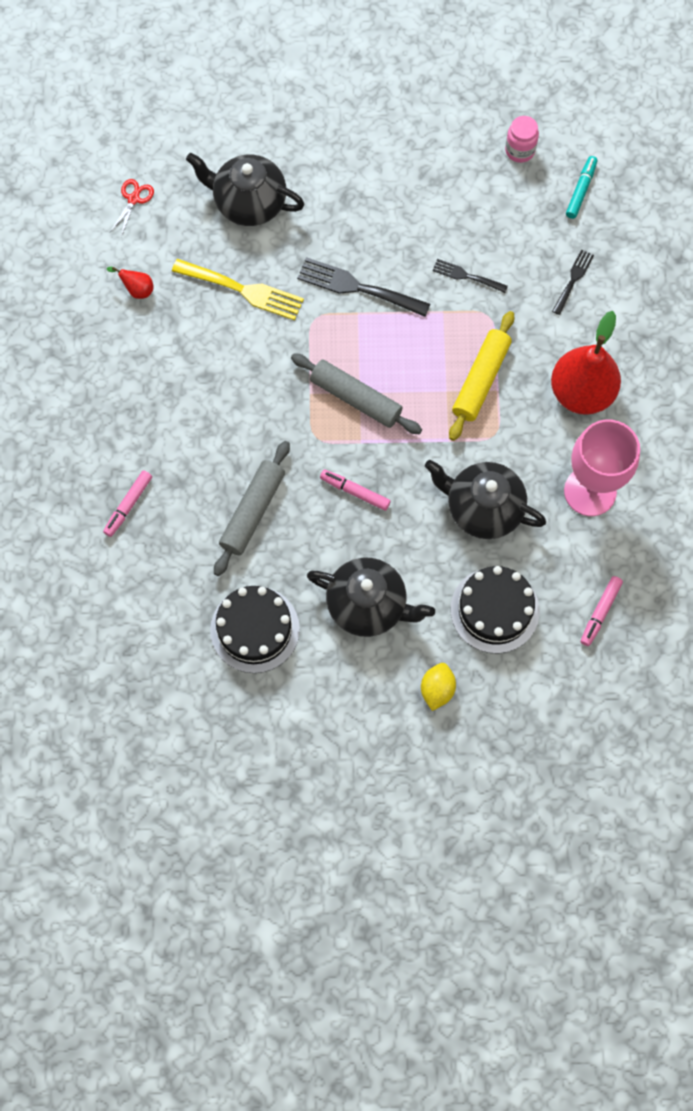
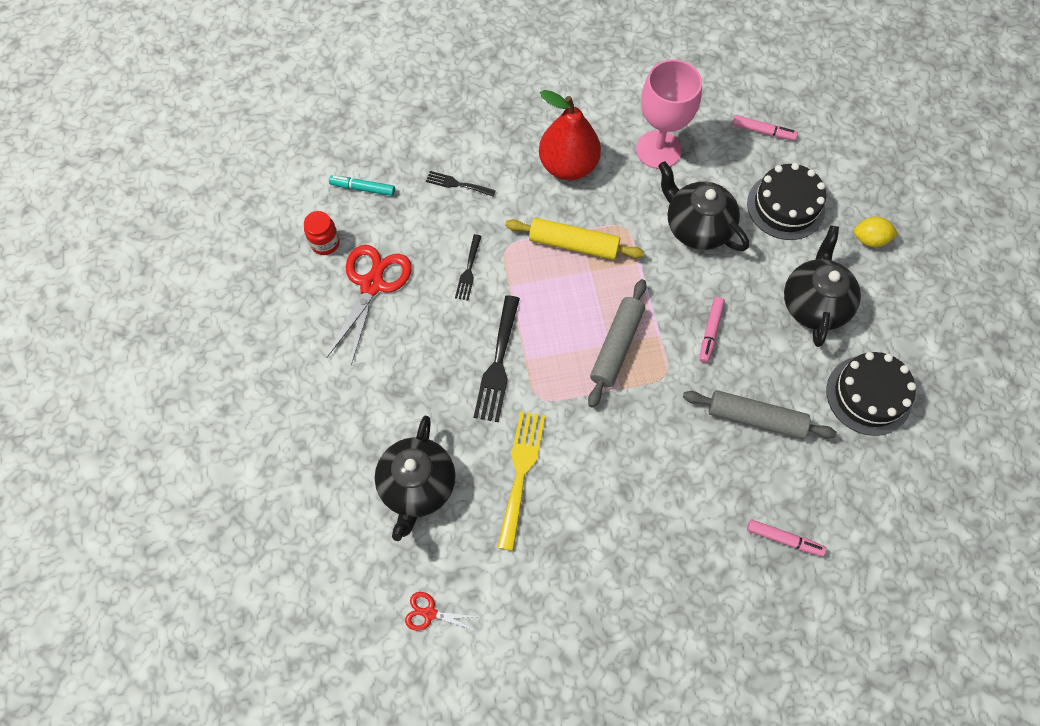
camera: 100 degrees left, 5 degrees down
(137, 290) = (541, 584): red pear -> none
(465, 187) = (372, 285): none -> red scissors
(482, 508) = (697, 227): black teapot -> black teapot turned 120 degrees clockwise
(520, 150) = (325, 243): pink jar -> red jar

